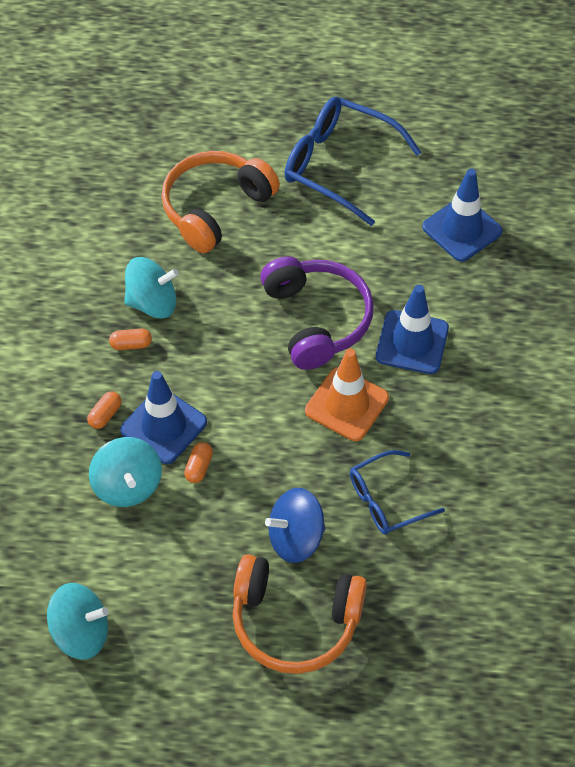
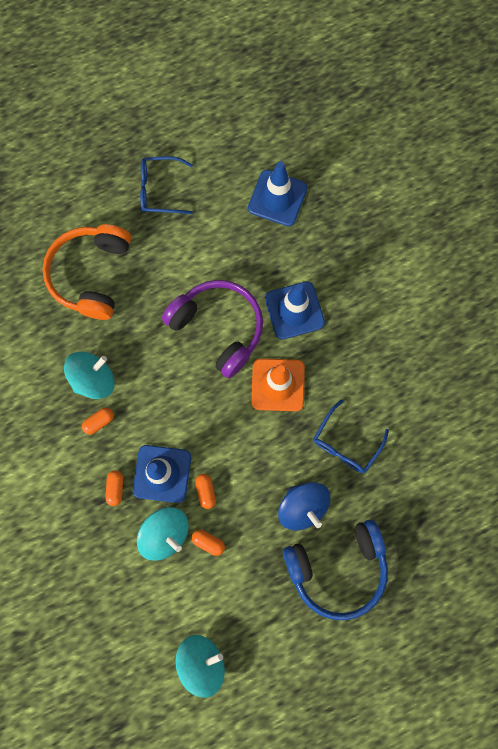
camera: 30 degrees left, 20 degrees up
(168, 518) = (208, 542): none -> orange capsule
(295, 622) = (337, 569): orange headphones -> blue headphones
(296, 538) = (302, 507): blue spinning top -> blue spinning top turned 75 degrees counterclockwise
(339, 165) = (160, 190): blue glasses -> blue glasses, size x0.61

